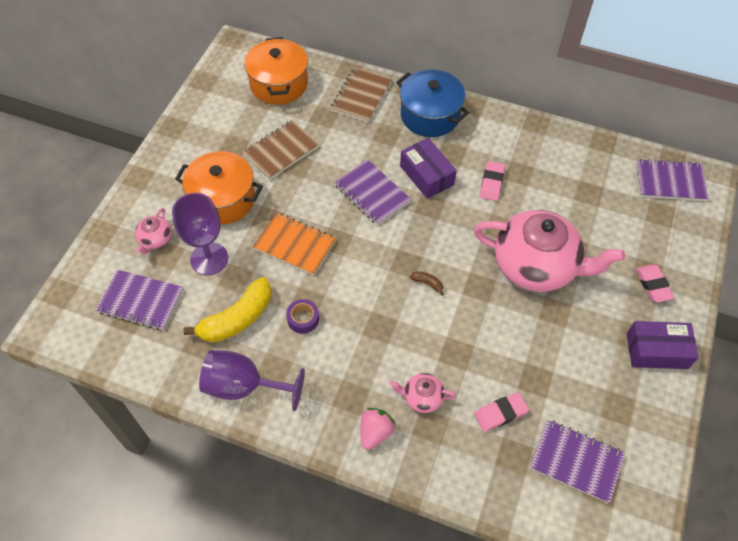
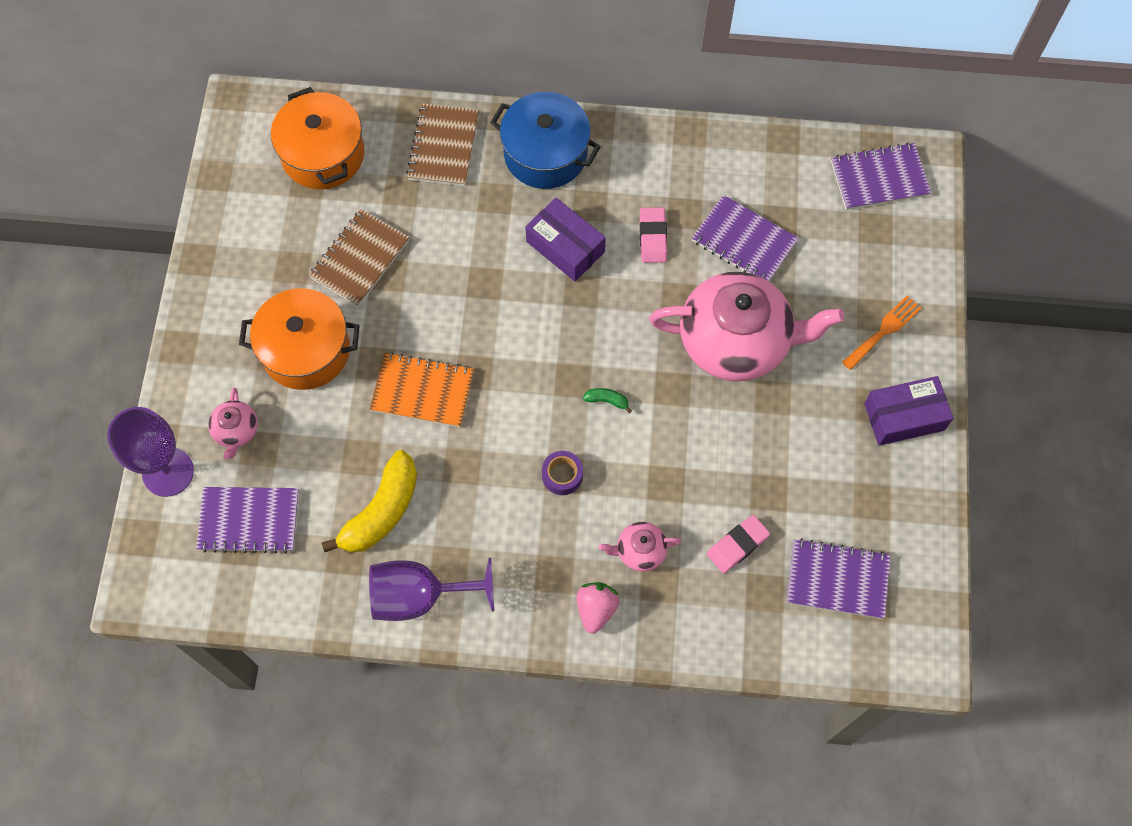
camera: 15 degrees left, 10 degrees up
(209, 259) = (317, 439): purple goblet -> purple goblet (168, 472)
(303, 319) = (465, 489): purple tape -> purple tape (562, 475)
(372, 193) = (501, 292): purple notebook -> purple notebook (744, 241)
(427, 283) = (607, 400): brown banana -> green banana
(653, 285) = (884, 330): pink eraser -> orange fork

